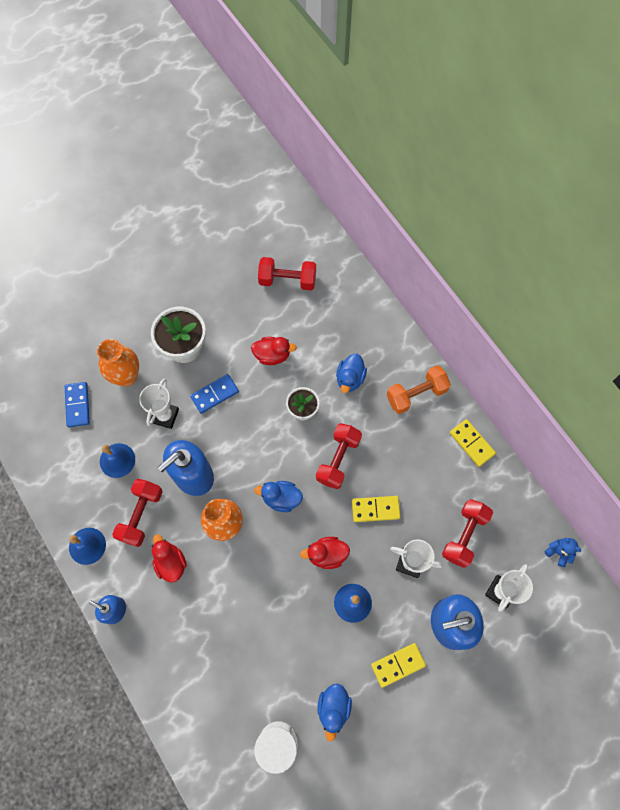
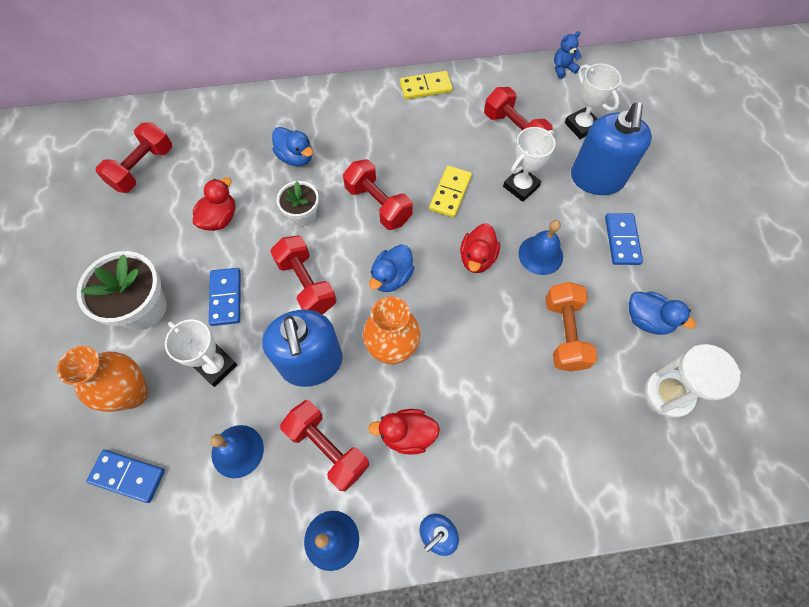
camera: 65 degrees left, 5 degrees down
(249, 442) = (306, 284): none -> red dumbbell
(398, 665) = (622, 240): yellow domino -> blue domino
(416, 394) = (349, 109): orange dumbbell -> orange dumbbell (564, 333)

